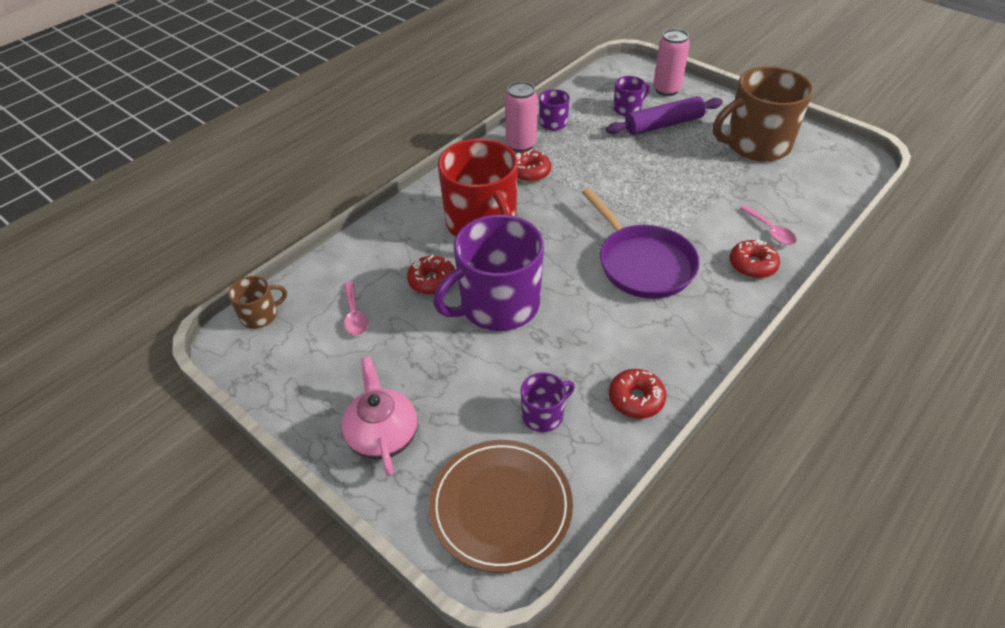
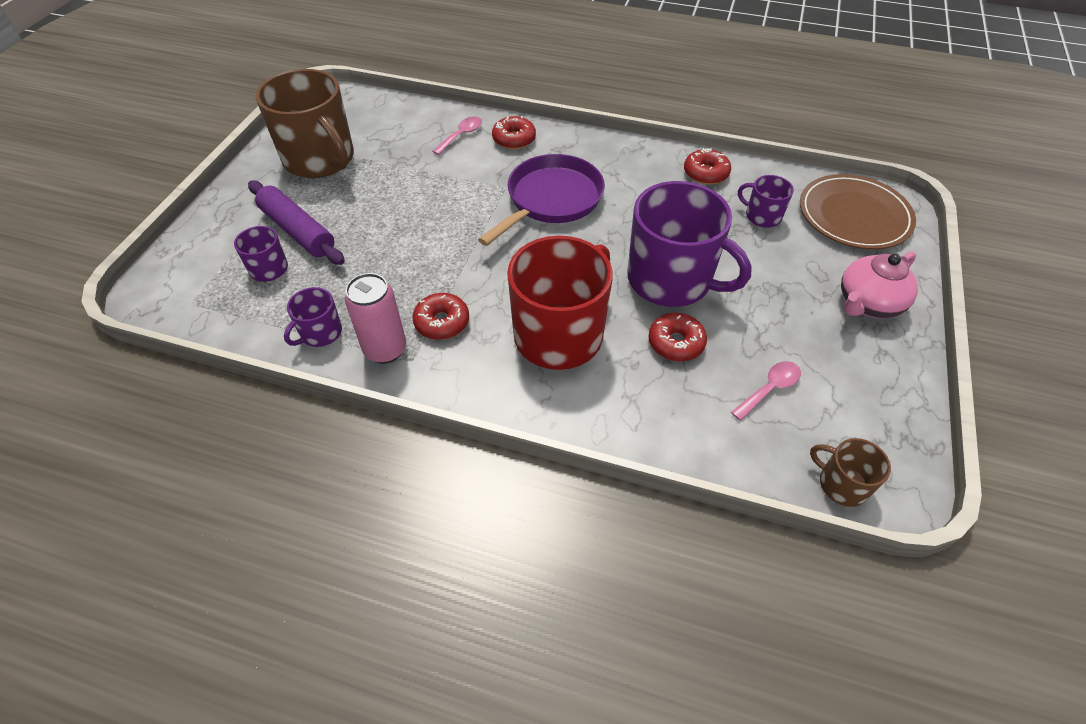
camera: 115 degrees left, 5 degrees up
(666, 90) = (212, 243): pink can -> none

